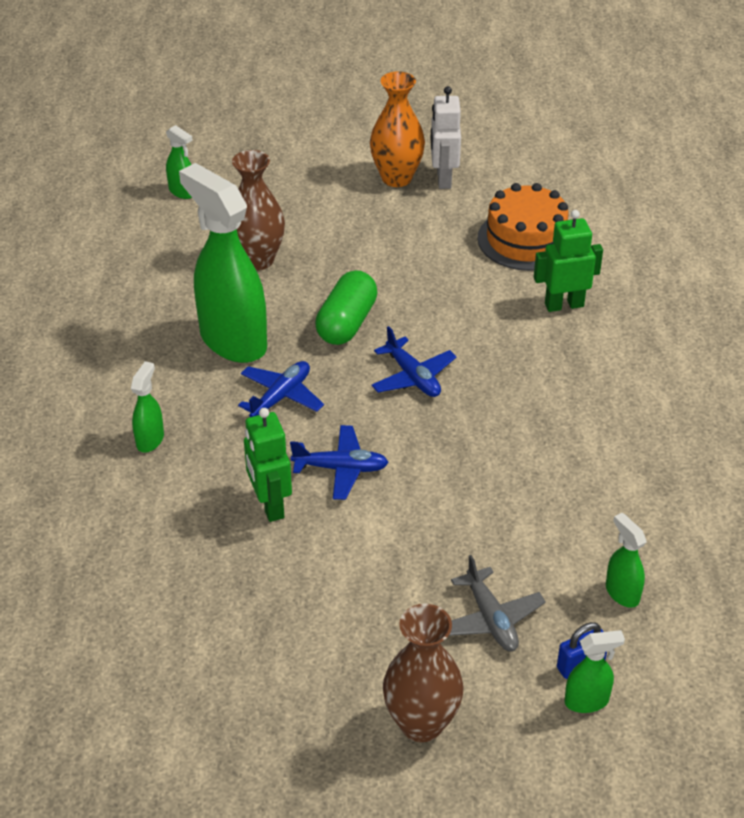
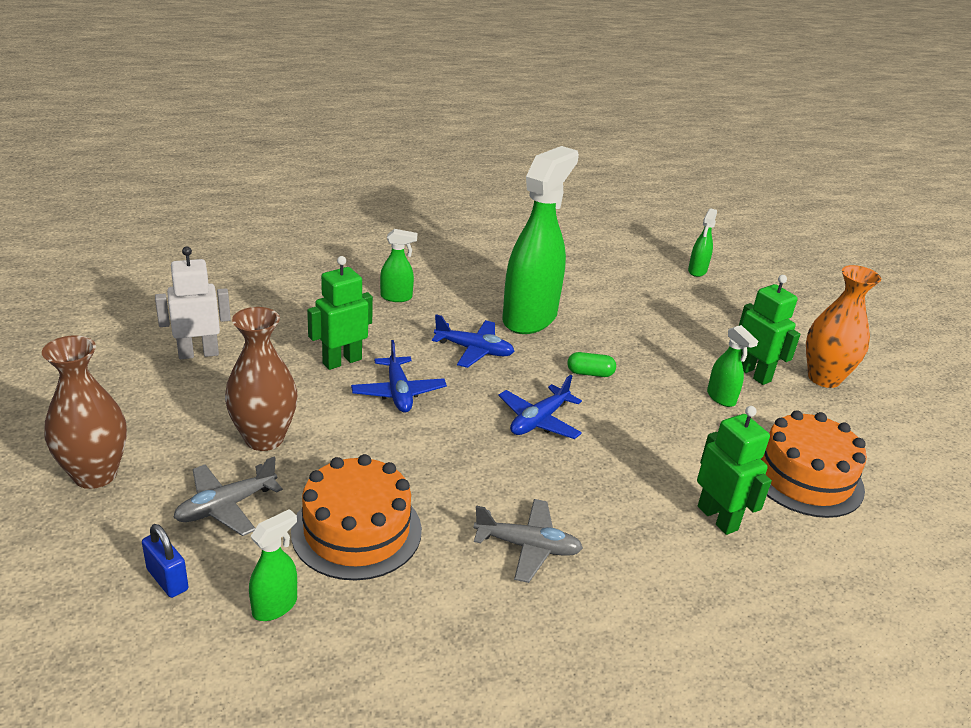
camera: 70 degrees right, 10 degrees down
(257, 260) = (640, 317): brown vase -> brown vase (264, 438)
(347, 323) = (590, 373): green capsule -> green capsule, size x0.53
(378, 218) = (753, 374): none -> green robot
(443, 179) = (852, 408): white robot -> white robot (198, 353)
(540, 529) = (356, 531): none -> orange cake
(578, 424) = (527, 547): none -> grey plane
(587, 701) = (117, 589): green spray bottle -> green spray bottle (721, 398)

